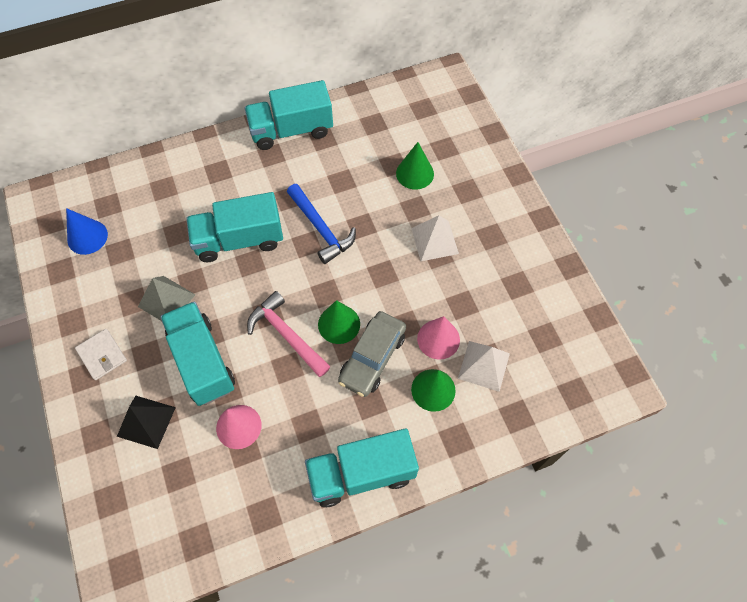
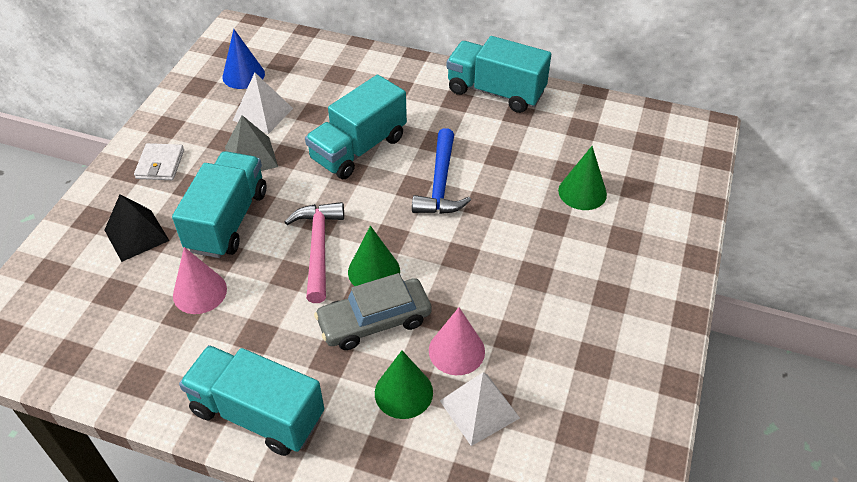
camera: 40 degrees right, 15 degrees down
(239, 240) = (358, 148): turquoise truck -> turquoise truck turned 75 degrees counterclockwise
(435, 241) = (543, 262): white pyramid -> white pyramid (263, 114)

